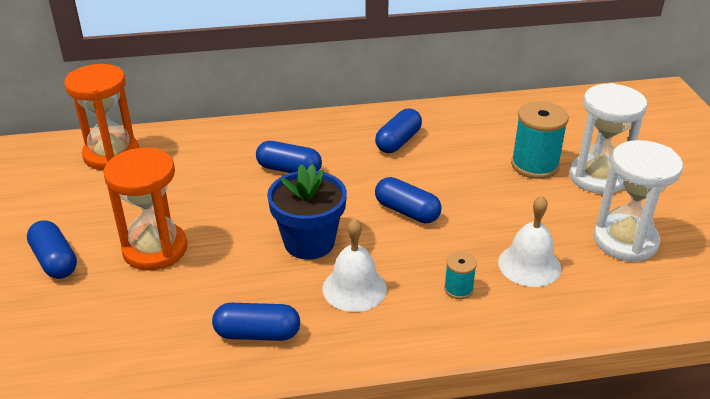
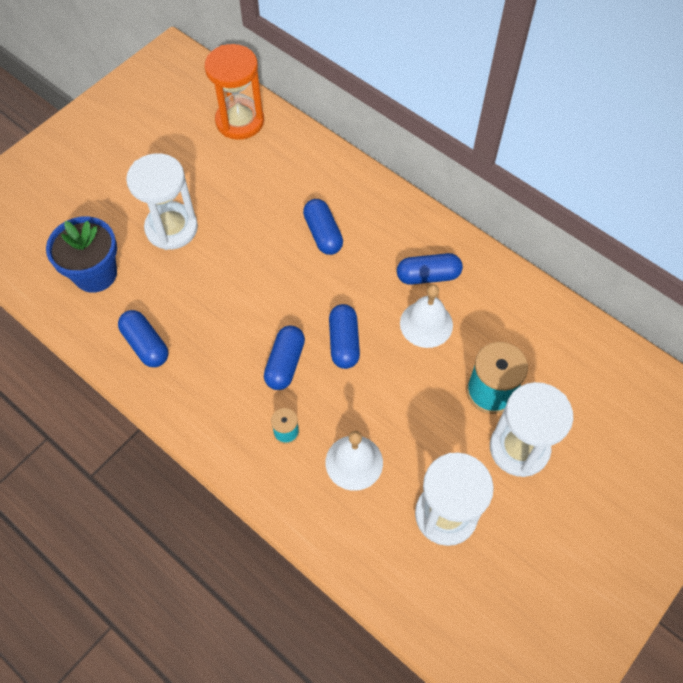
camera: 50 degrees right, 25 degrees up
(55, 261) = (117, 187): blue capsule -> blue capsule (285, 363)
(155, 249) = (171, 228): orange hourglass -> white hourglass
(309, 242) = (254, 307): blue flower pot -> blue flower pot (95, 274)
(354, 288) = (232, 368): white bell -> white bell (426, 324)

